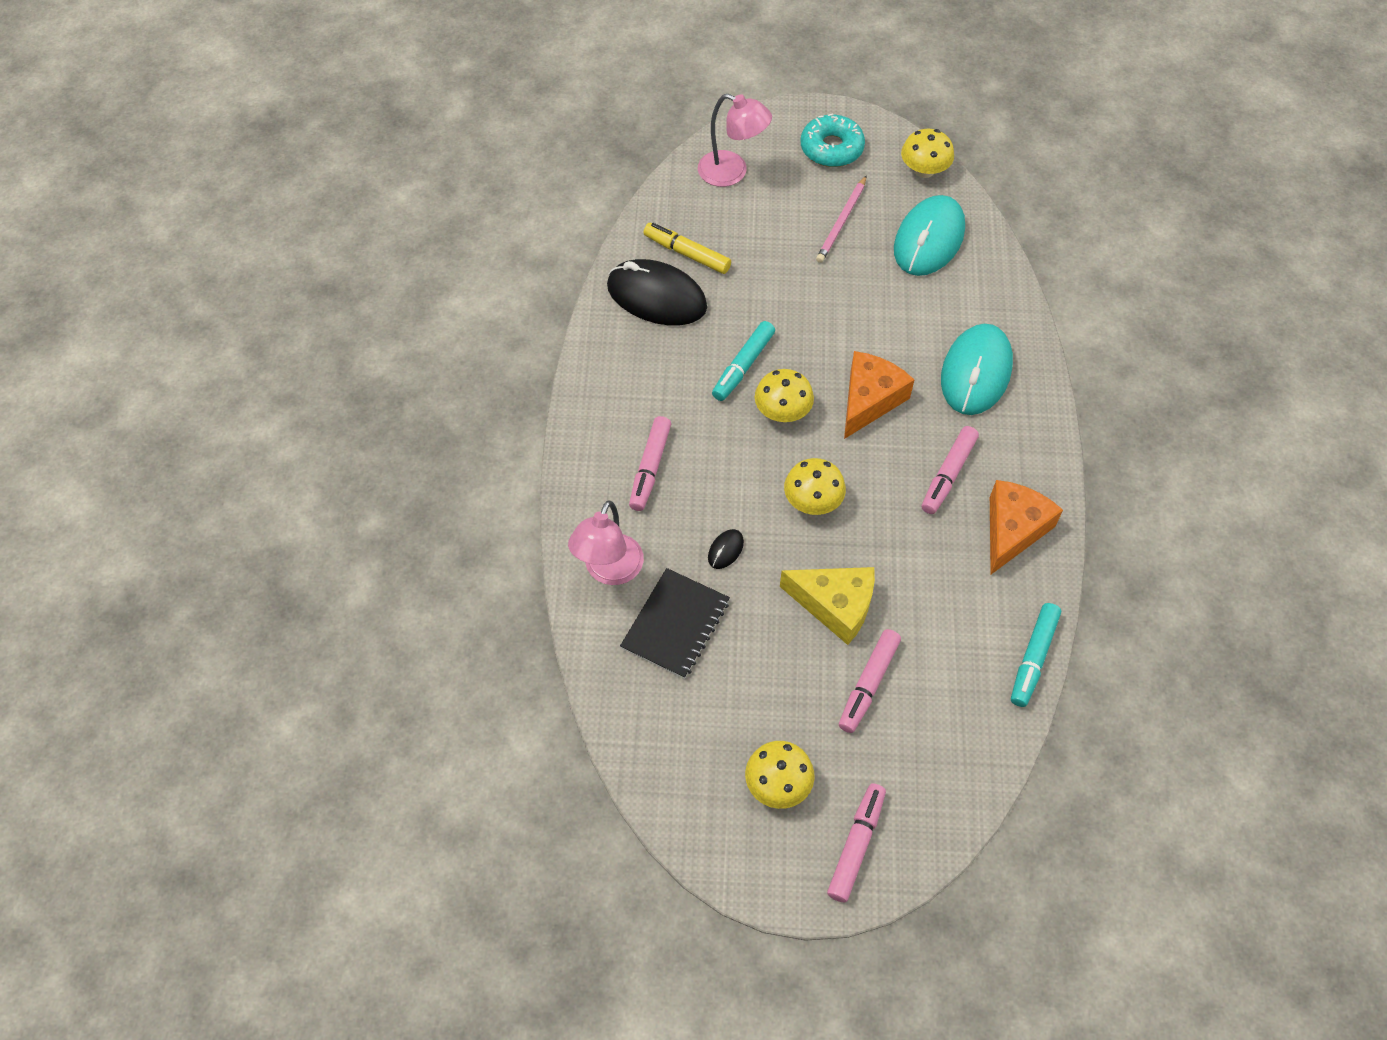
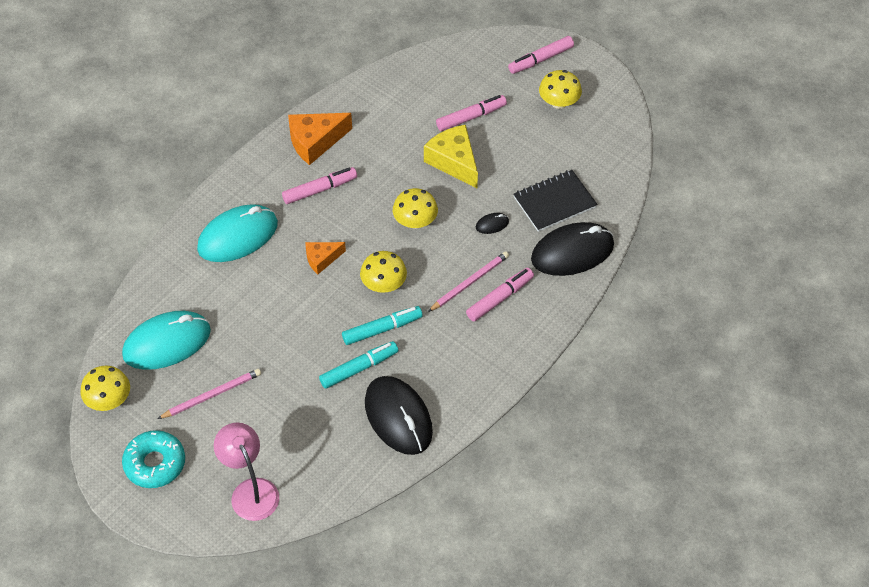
camera: 145 degrees left, 5 degrees down
(609, 571) = (572, 252): pink lamp -> black mouse
(687, 254) = (347, 439): yellow marker -> none
(695, 466) = (470, 282): none -> pink pencil
(869, 400) = (322, 259): orange cheese -> orange cheese, size x0.60
(1033, 658) = (371, 81): turquoise marker -> turquoise marker (359, 368)

